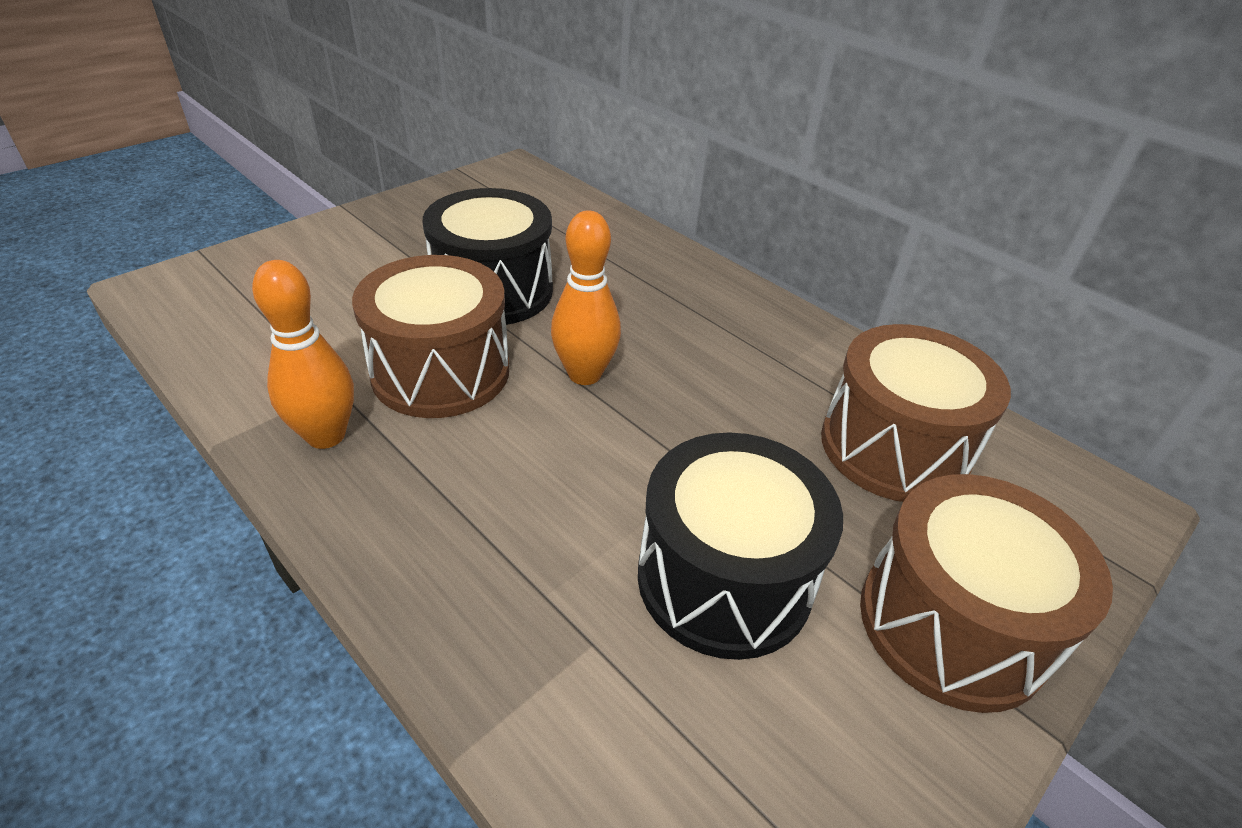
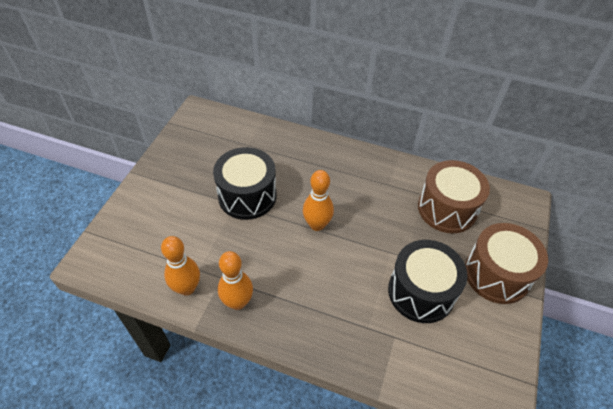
camera: 25 degrees left, 10 degrees up
(263, 379) = (187, 288): none -> orange bowling pin
(441, 371) = (258, 250): brown drum -> none

